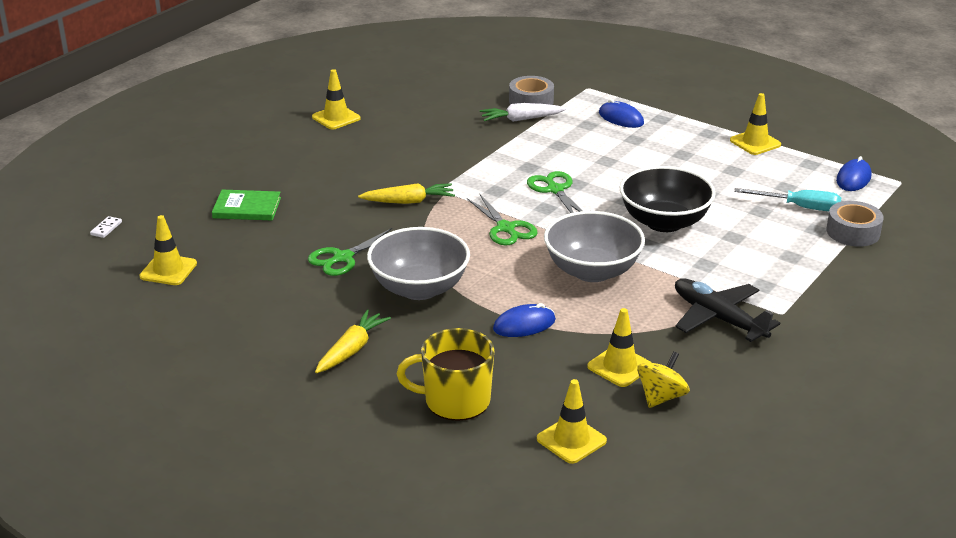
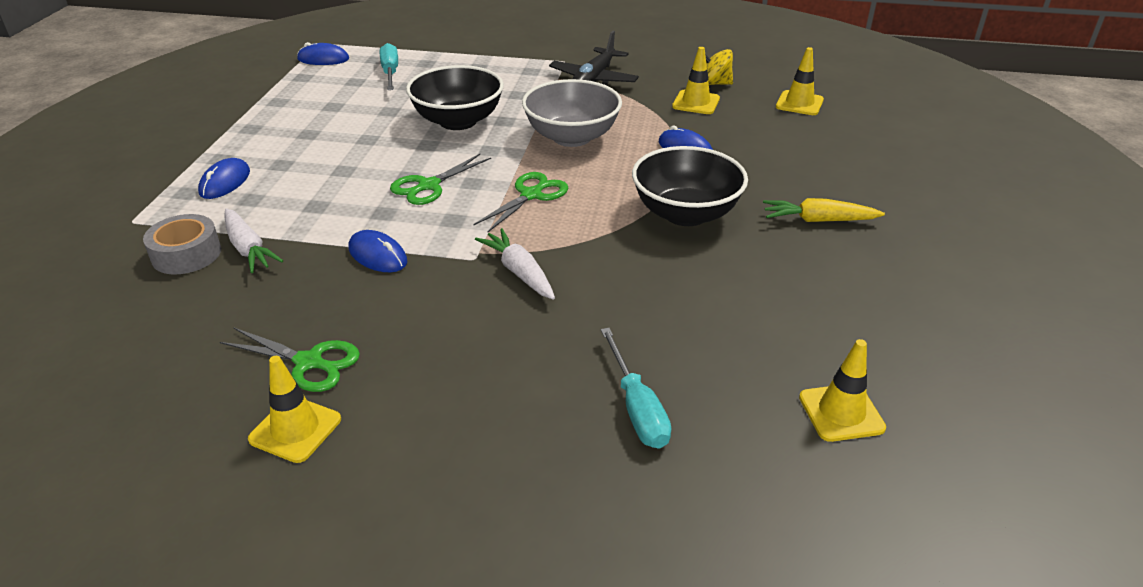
camera: 115 degrees left, 5 degrees up
(106, 228) = (821, 549): white domino -> none
(247, 208) = (637, 408): green book -> turquoise screwdriver
(343, 258) = (678, 279): green scissors -> green scissors (308, 362)
(409, 201) = (519, 272): yellow carrot -> white carrot
(419, 288) = (685, 213): grey bowl -> black bowl
(455, 401) = (817, 153): yellow mug -> none
(475, 158) = (377, 255): none -> blue mouse
(755, 143) = (265, 104): yellow traffic cone -> none
(853, 232) = (420, 51): grey tape -> none

